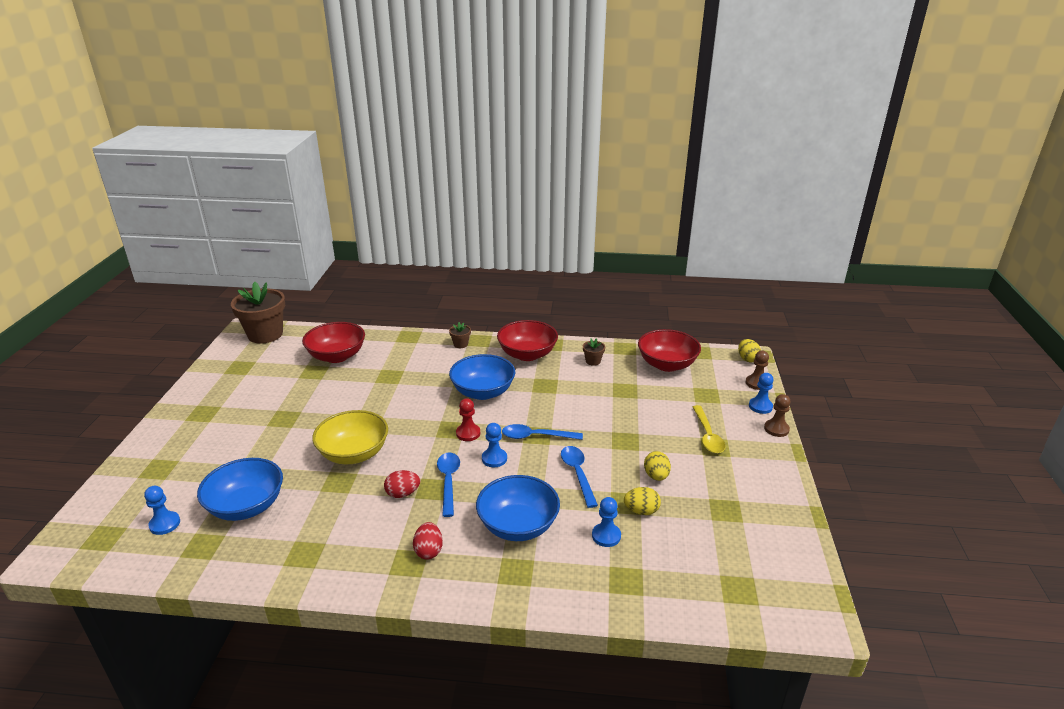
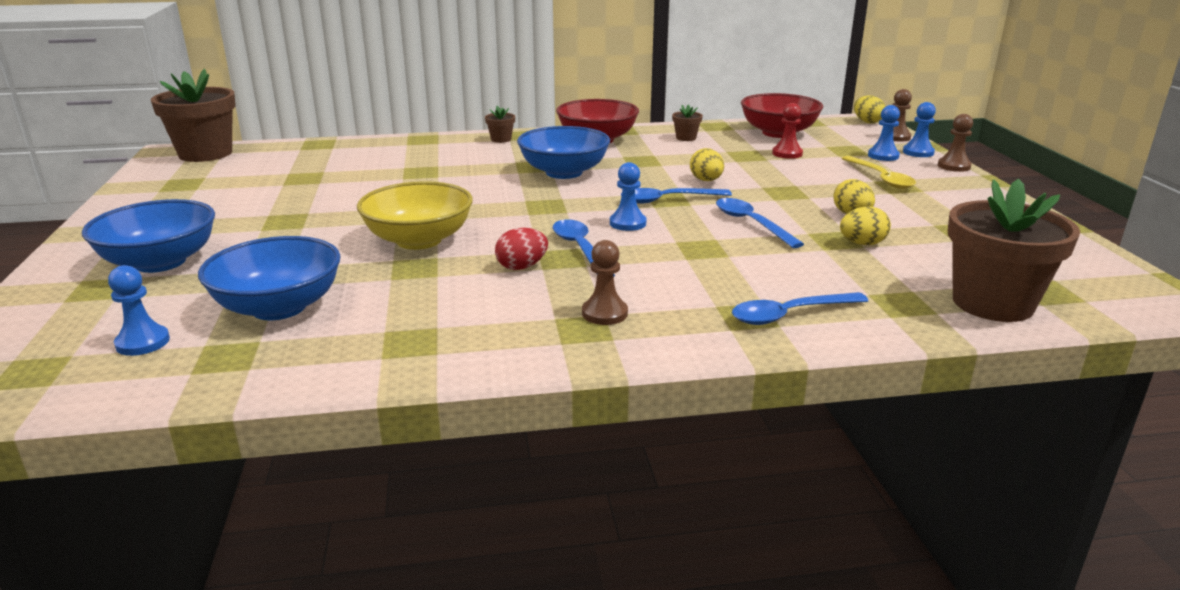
camera: 15 degrees left, 5 degrees down
(337, 356) = (330, 162): red bowl -> none
(429, 551) = (604, 313): red egg -> brown pawn
(468, 433) = (572, 206): red pawn -> red pawn (787, 153)
(518, 525) = (712, 275): blue bowl -> blue bowl (160, 262)
(543, 576) = (789, 315): none -> blue spoon
(576, 417) = (706, 180): none -> yellow egg
(606, 536) = (838, 269): blue pawn -> blue pawn (883, 156)
(688, 593) = (992, 303): none -> brown flower pot

